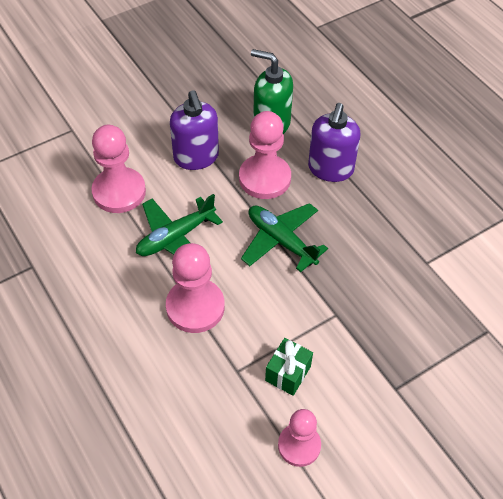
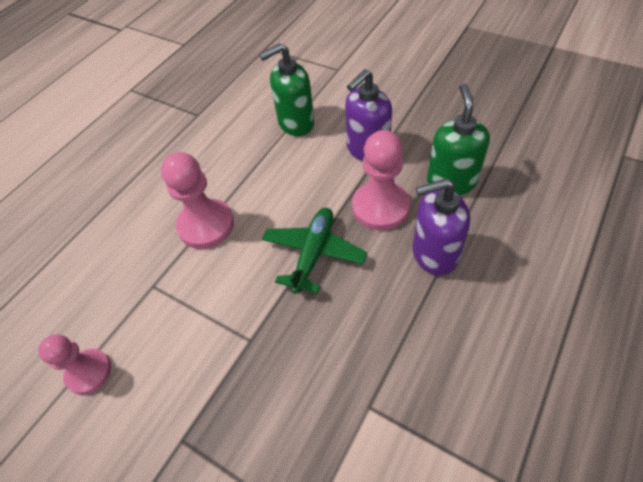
camera: 70 degrees right, 0 degrees up
(119, 192) = (295, 123): pink pawn -> green soap dispenser
(175, 237) = (271, 178): green plane -> none
(288, 373) = (164, 327): green gift -> none

